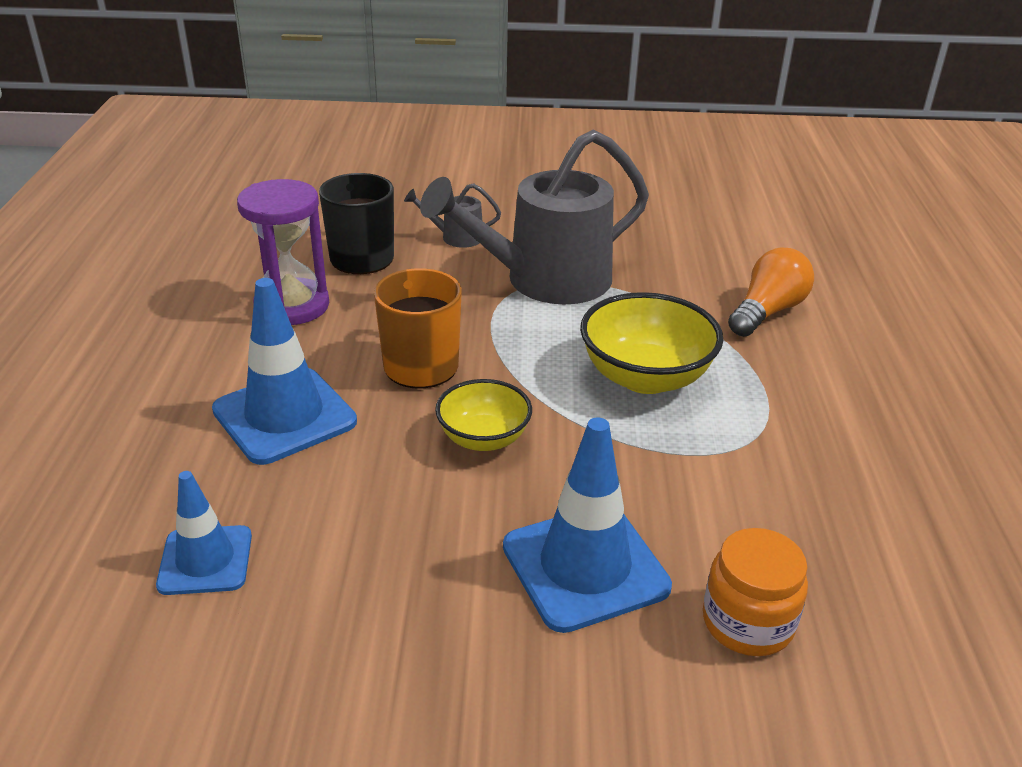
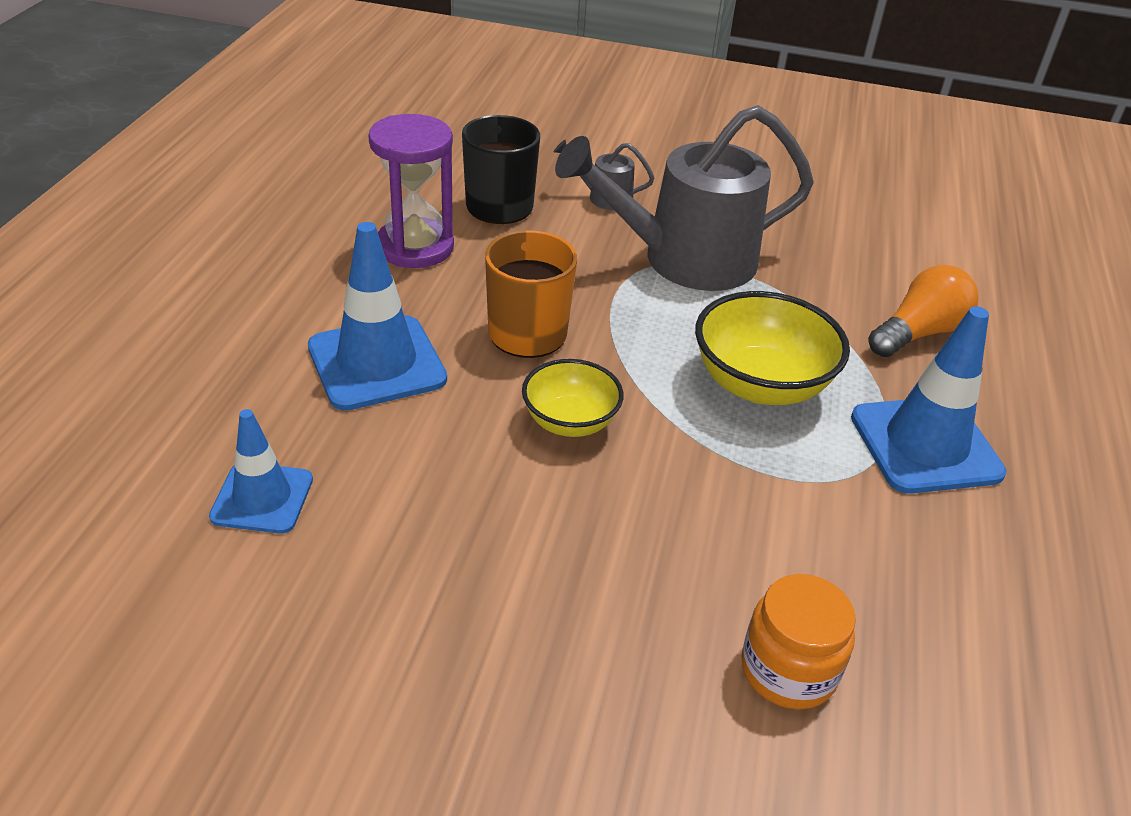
camera: 10 degrees right, 5 degrees up
(585, 567) = (635, 577): blue traffic cone -> blue traffic cone (925, 445)

